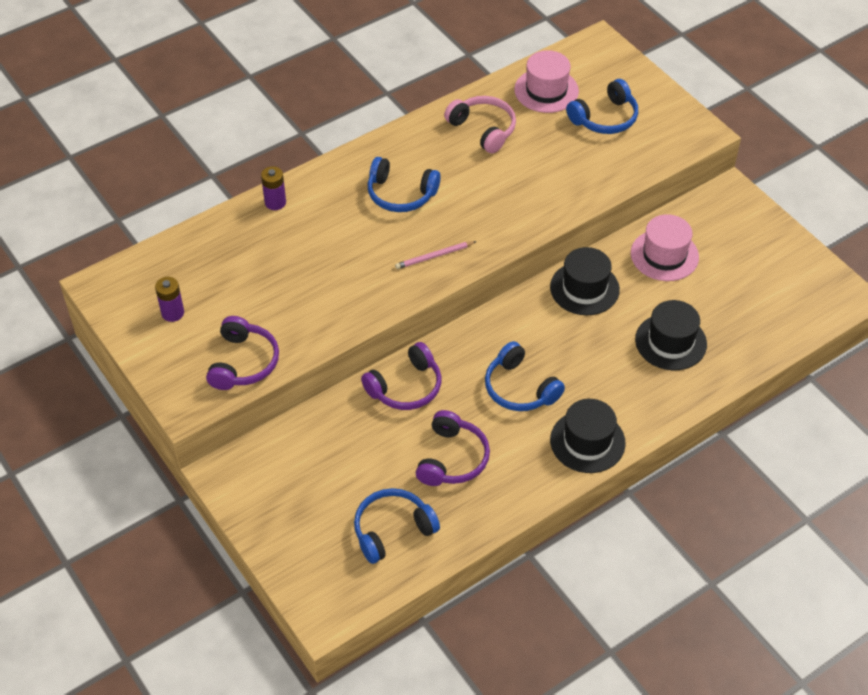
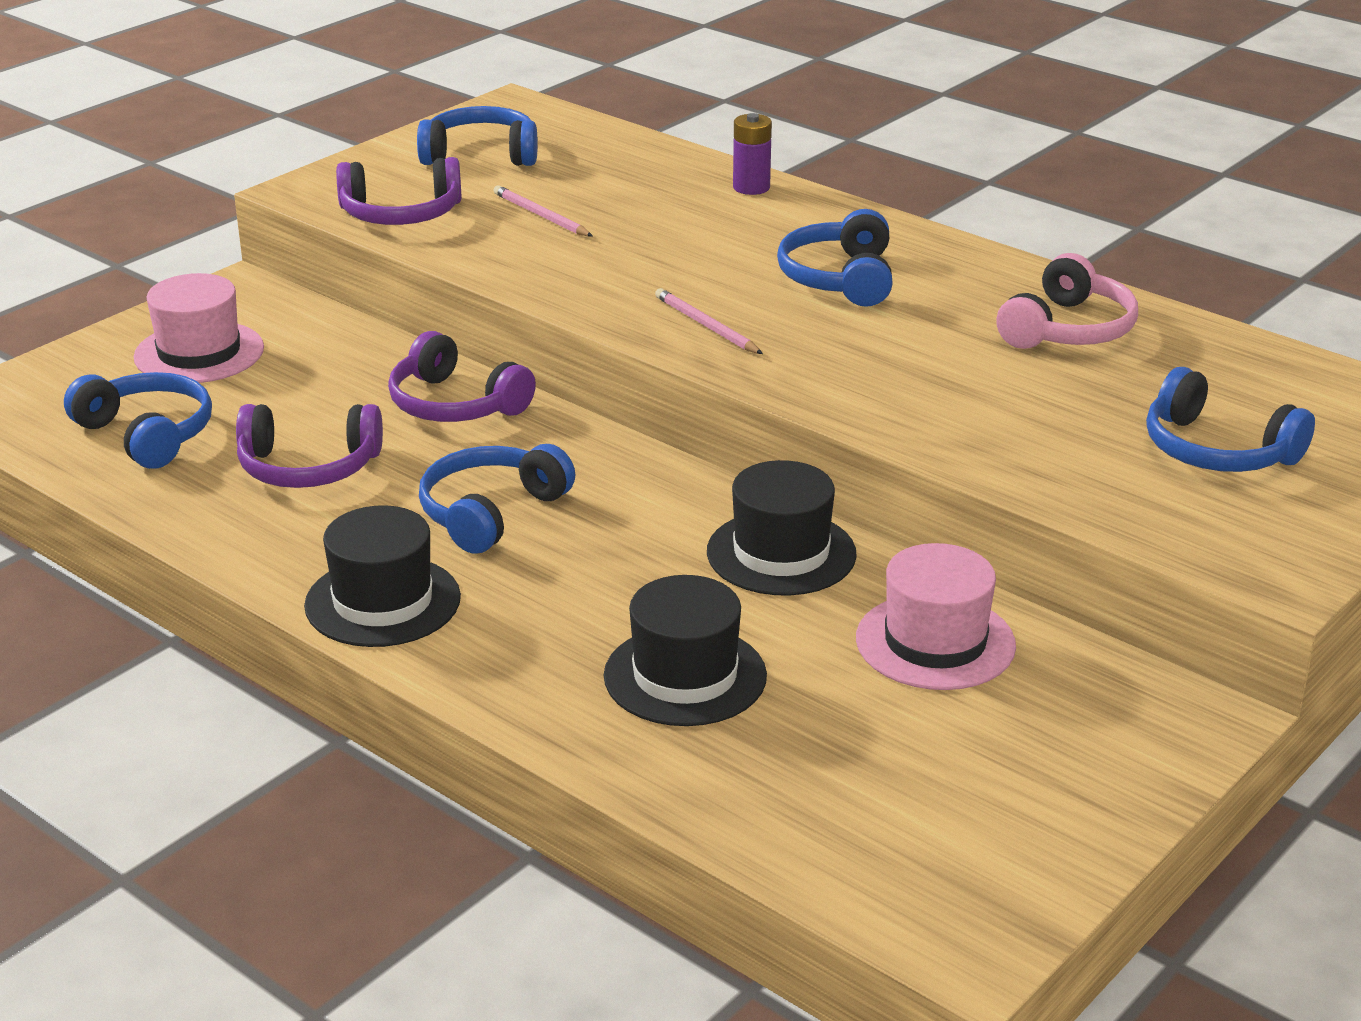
camera: 75 degrees right, 20 degrees down
(172, 313) = (480, 155): purple battery -> blue headphones
(273, 299) = (541, 215): none -> pink pencil
(546, 90) = (1238, 378): pink hat -> pink hat (199, 353)

